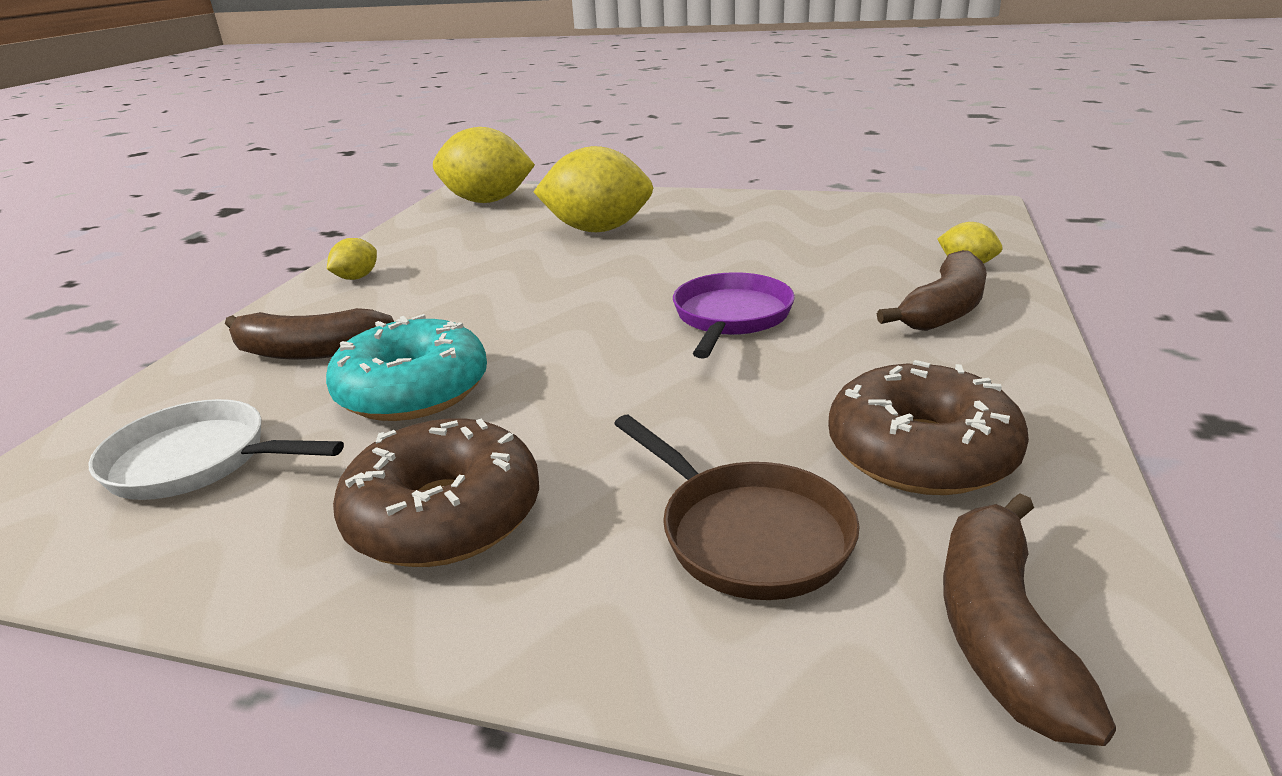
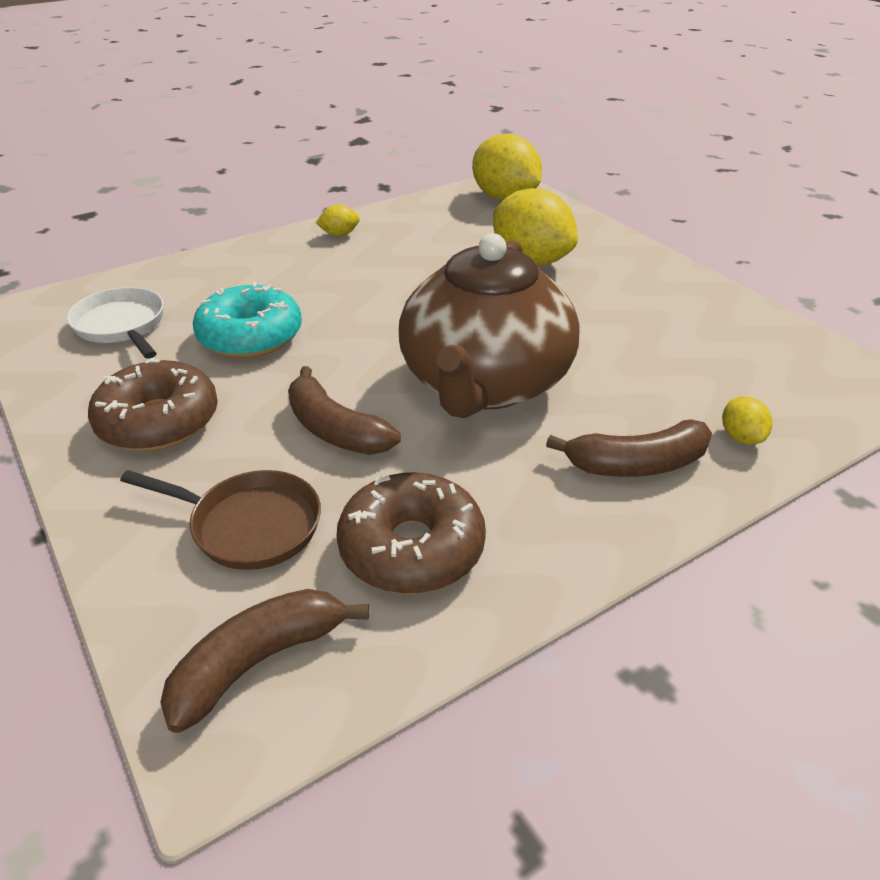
camera: 40 degrees right, 10 degrees up
(308, 352) = (245, 281): brown banana -> brown banana (335, 429)
(731, 317) = (484, 383): purple pan -> brown teapot
(747, 534) = (249, 525): brown pan -> brown pan turned 75 degrees counterclockwise

